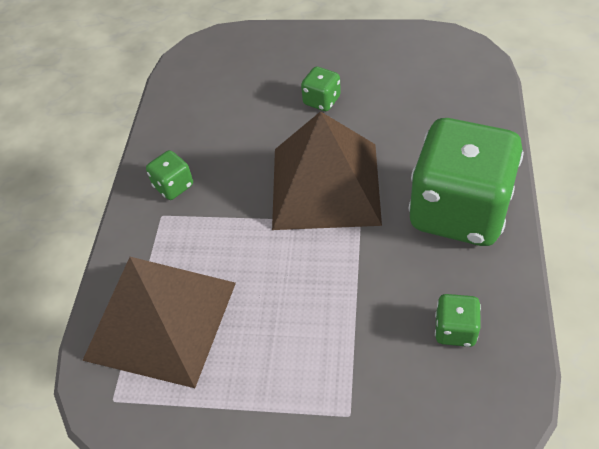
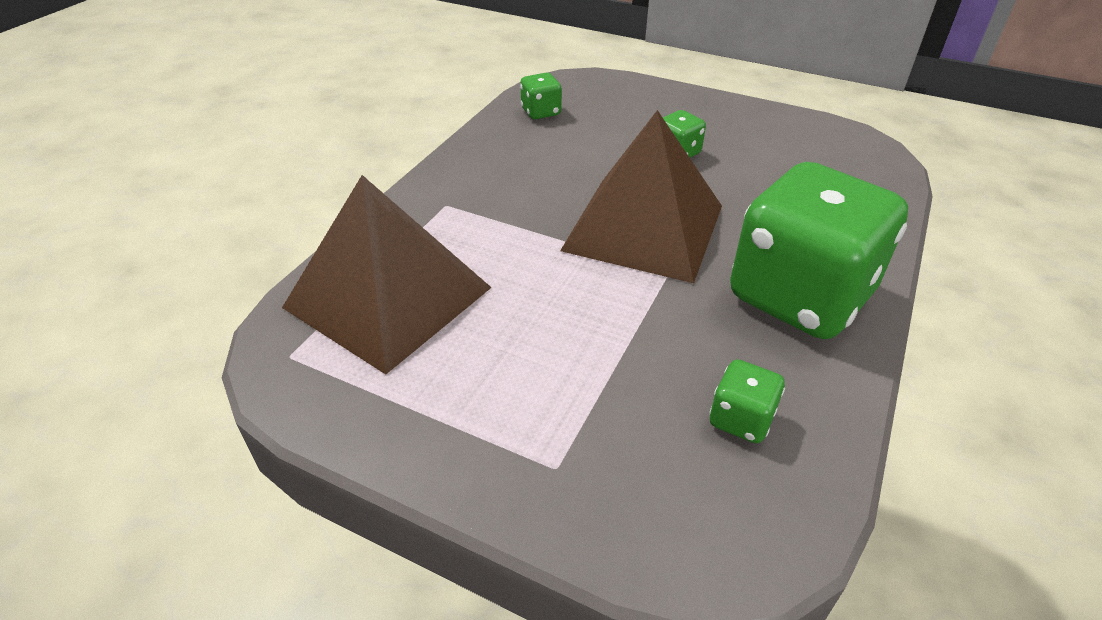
camera: 15 degrees right, 10 degrees down
(173, 186) = (473, 183): green dice -> green dice (541, 112)

